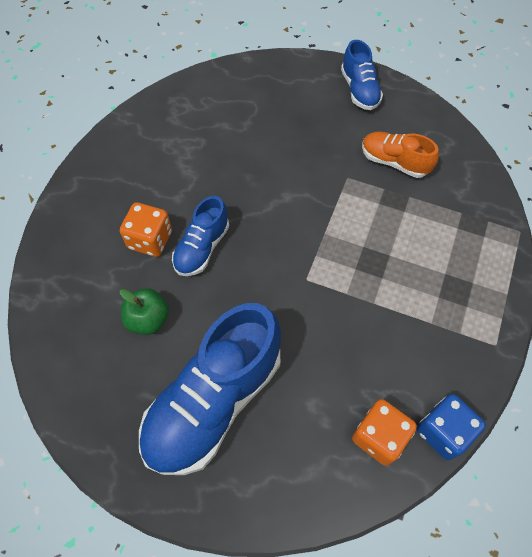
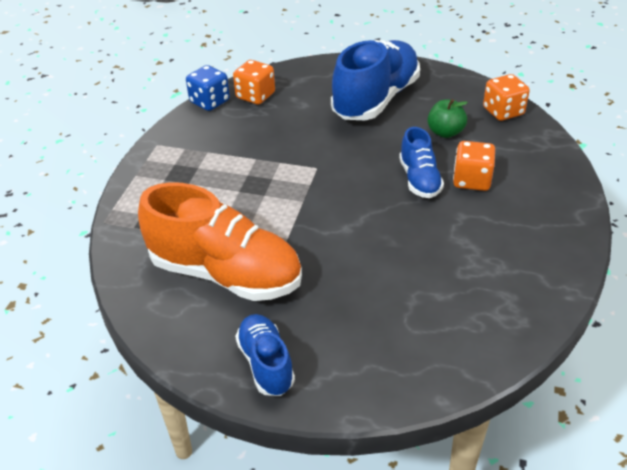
camera: 175 degrees right, 20 degrees down
(62, 350) = (503, 111): none -> orange dice
(202, 248) = (419, 179): blue shoe -> blue shoe turned 150 degrees clockwise
(394, 162) = (226, 274): orange shoe -> orange shoe, size x1.89

